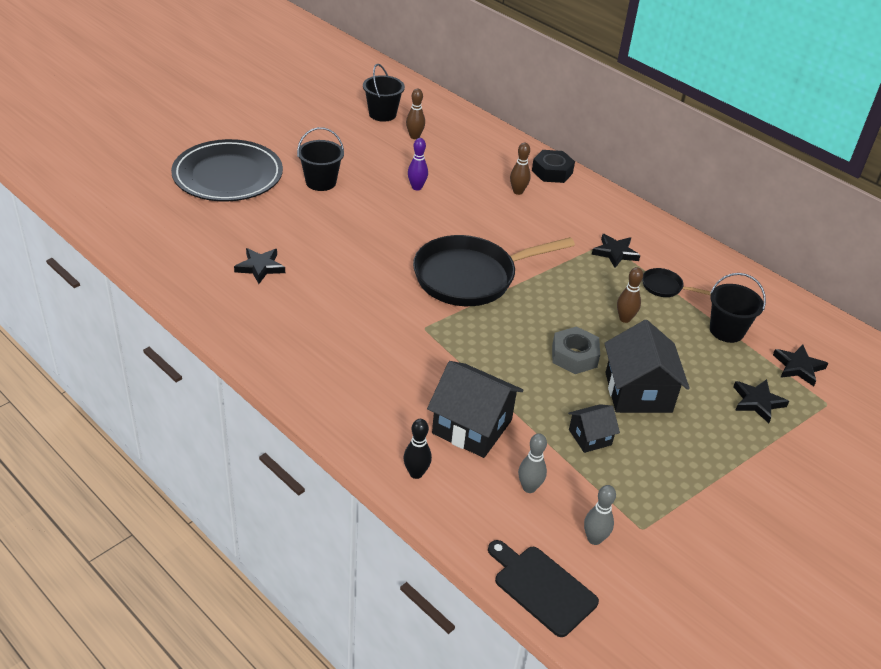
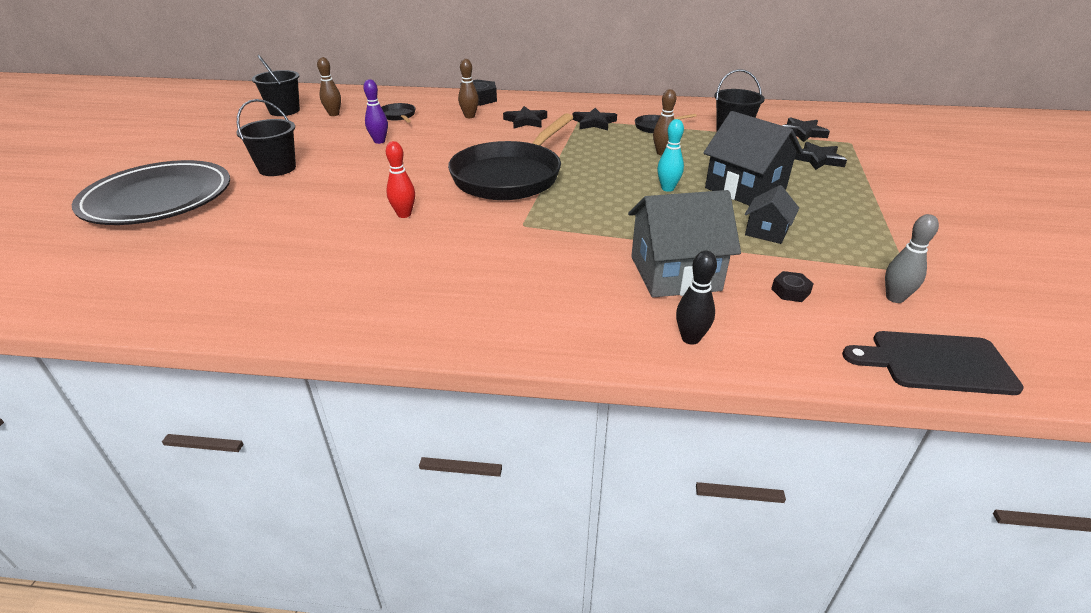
camera: 35 degrees left, 5 degrees down
(260, 267) = (287, 252): black star -> black star (525, 121)
(358, 274) = (404, 214): none -> red bowling pin
(461, 163) = (398, 116): none -> black pan
(472, 427) = (675, 273): black house -> grey house
(529, 487) = (790, 291): grey bowling pin -> black nut
(574, 356) = (667, 188): grey nut -> turquoise bowling pin

